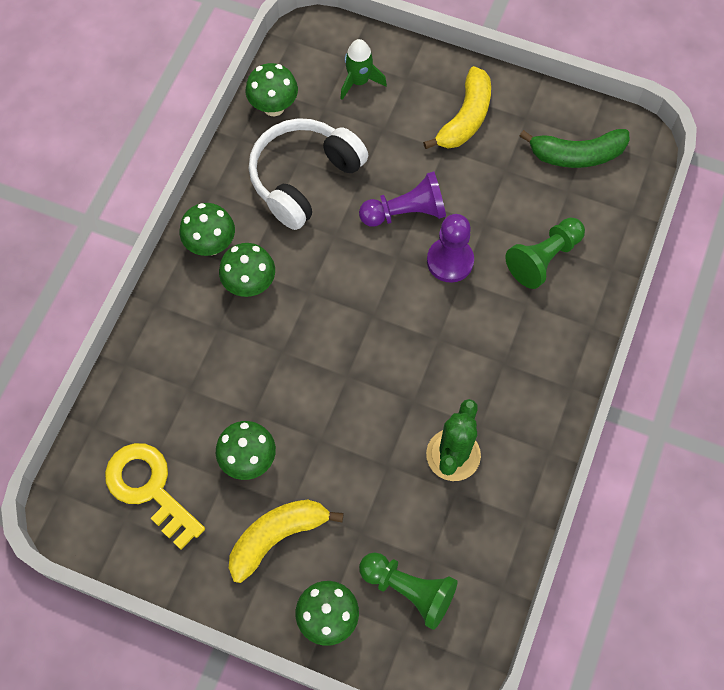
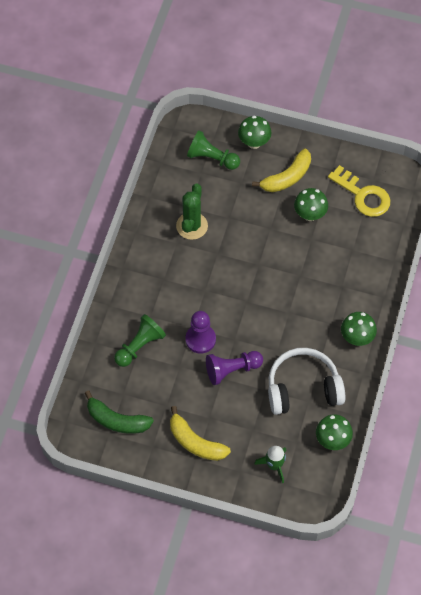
camera: 175 degrees right, 5 degrees down
(250, 284) = (327, 314): green mushroom -> none
(304, 178) = (303, 388): white headphones -> white headphones turned 135 degrees counterclockwise
(465, 118) = (195, 442): yellow banana -> yellow banana turned 75 degrees counterclockwise
(577, 155) = (117, 420): green banana -> green banana turned 150 degrees counterclockwise

